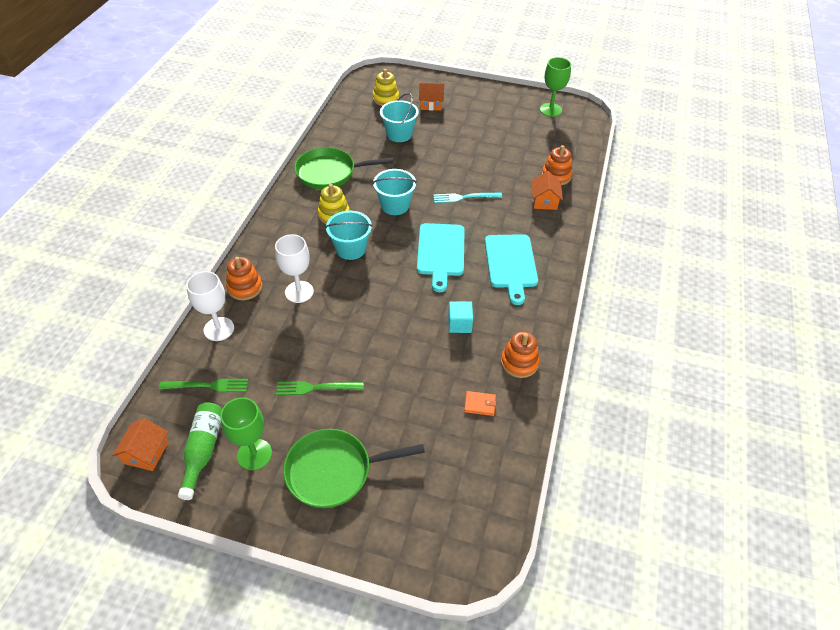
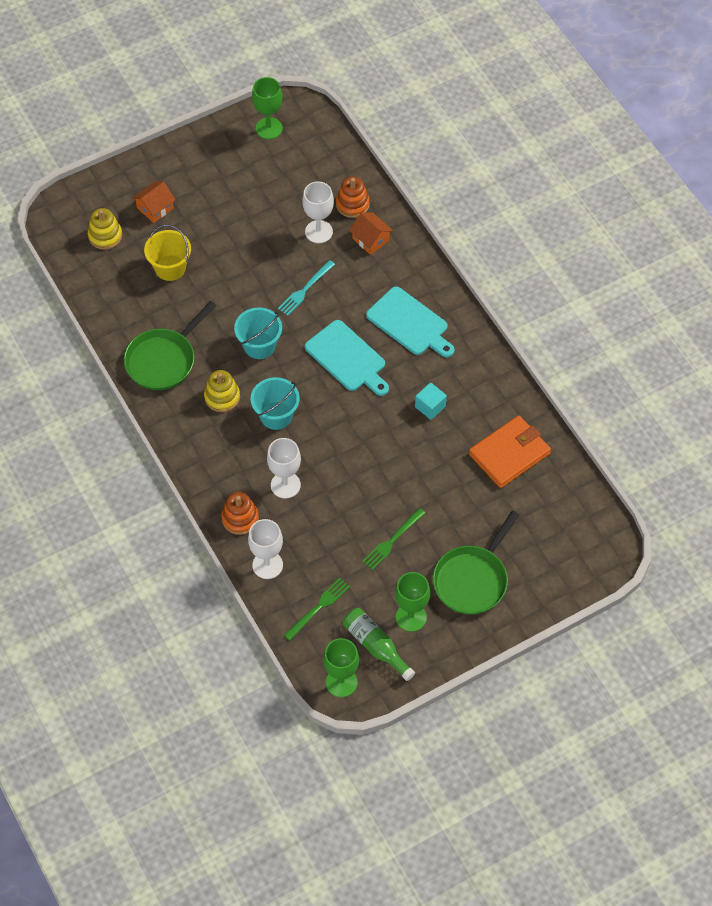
camera: 45 degrees left, 10 degrees up
(146, 453) = (341, 682): orange house -> green goblet
(399, 134) = (170, 268): turquoise bucket -> yellow bucket
(480, 404) = (509, 454): orange wallet -> orange wallet, size x2.41
(514, 175) = (319, 232): none -> white goblet
(519, 362) = (501, 400): orange stacking toy -> none

